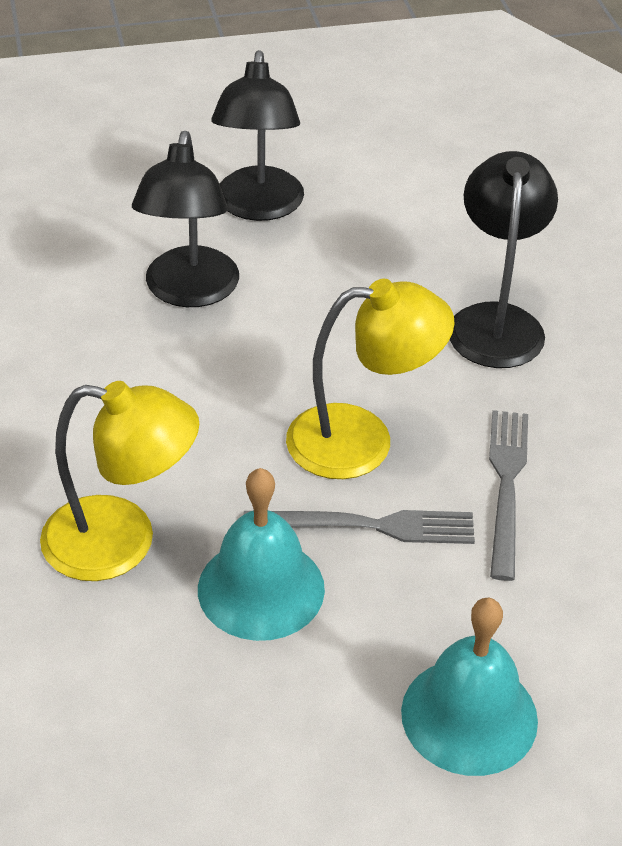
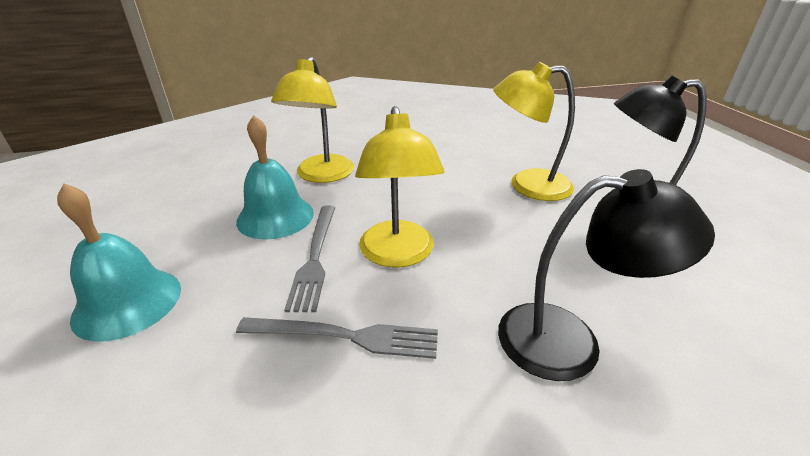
camera: 90 degrees right, 10 degrees down
(189, 292) = (527, 185): black lamp -> yellow lamp

